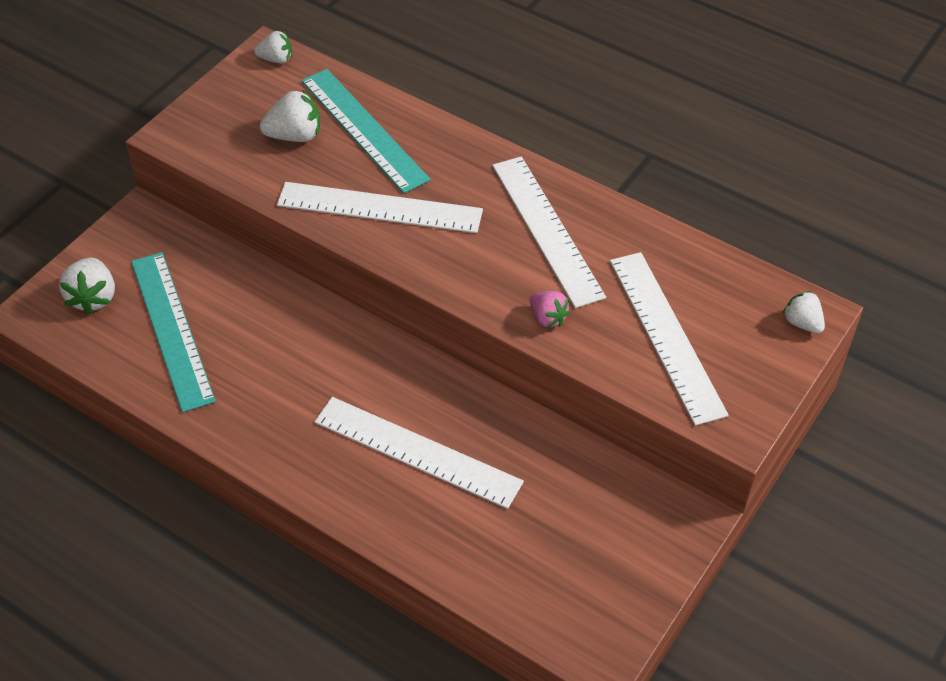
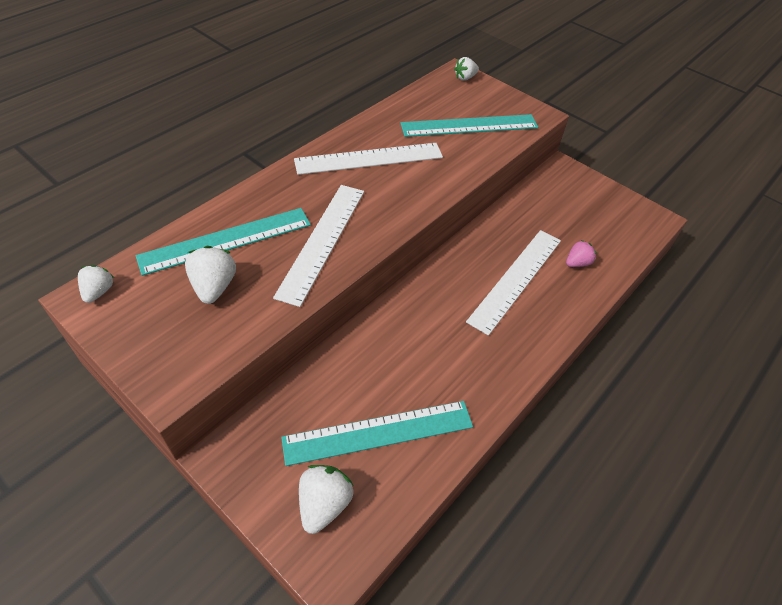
camera: 85 degrees left, 0 degrees up
(93, 297) = (324, 504): white strawberry -> white strawberry turned 75 degrees counterclockwise
(547, 318) = (449, 171): pink strawberry -> pink strawberry (577, 263)
(666, 335) = (469, 125): white ruler -> turquoise ruler

